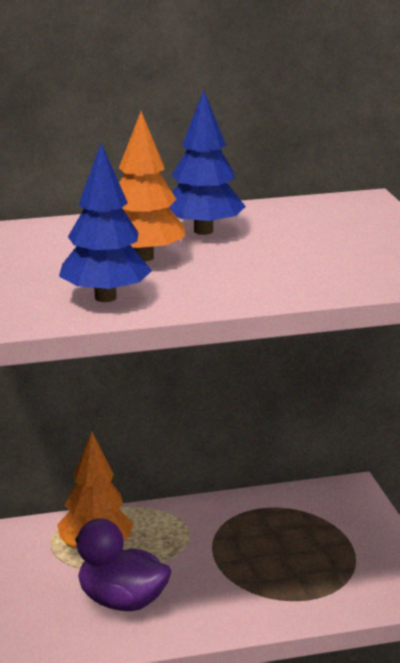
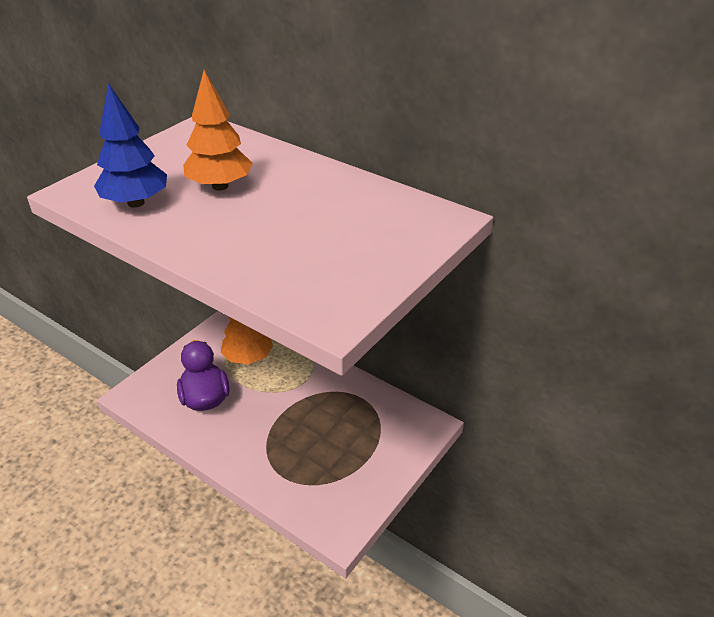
camera: 50 degrees right, 15 degrees up
(203, 231) = (295, 185): blue tree -> none

